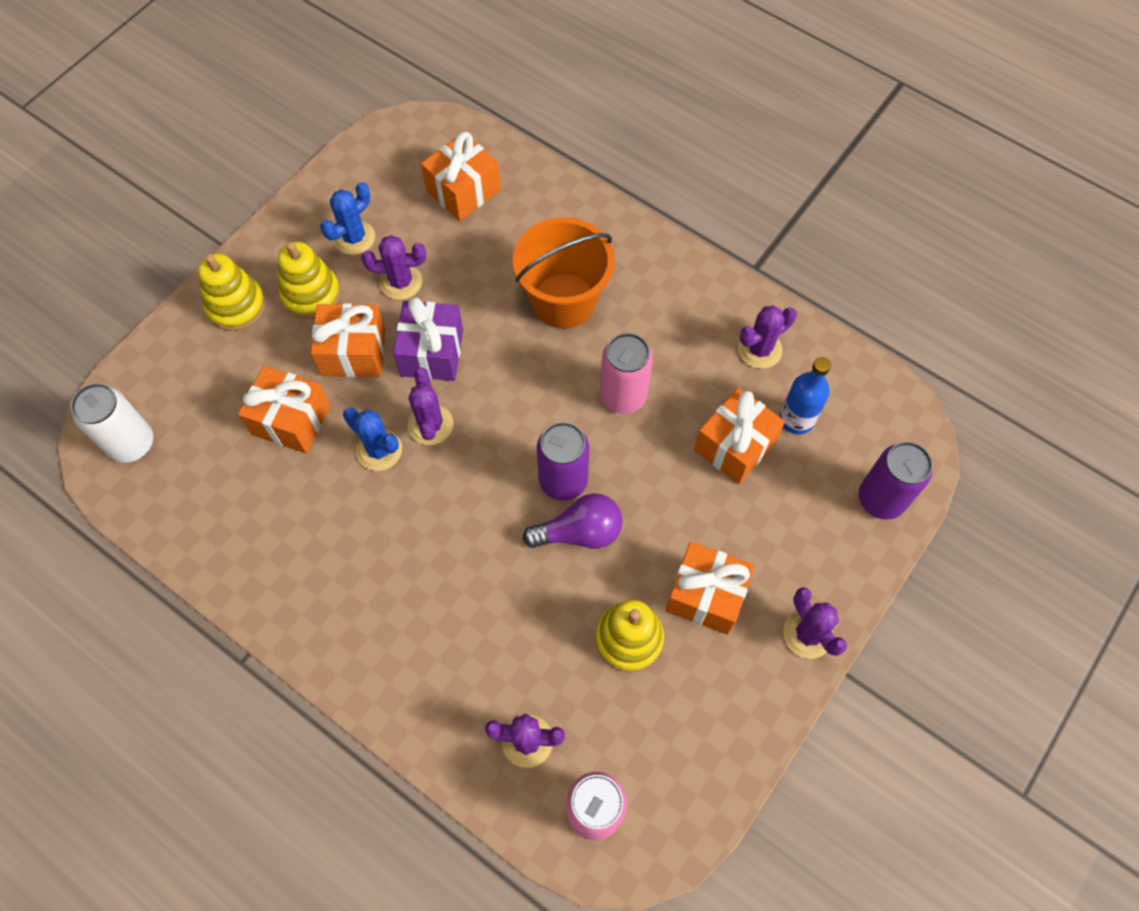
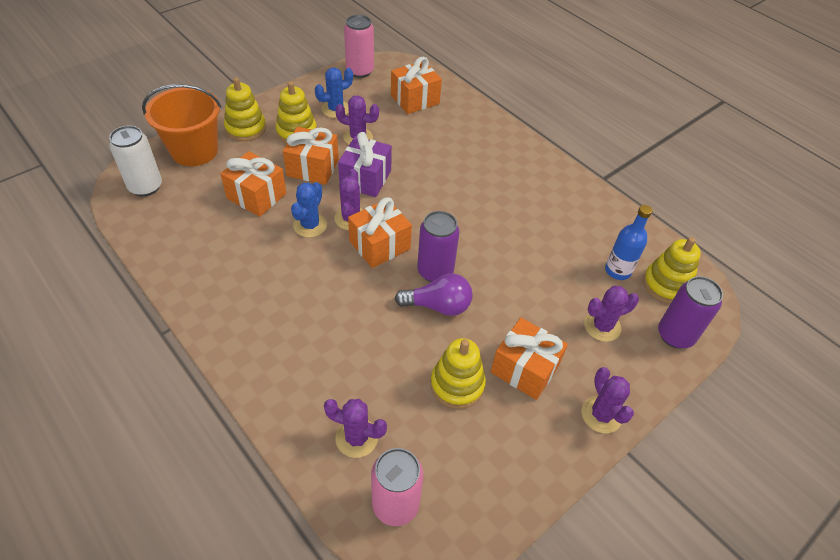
camera: 10 degrees right, 15 degrees down
(379, 450) = (310, 225): blue cactus -> blue cactus turned 60 degrees clockwise
(564, 300) = (465, 169): orange bucket -> orange bucket (194, 151)
(623, 396) = (492, 230): pink can -> pink can (360, 71)
(735, 446) = (568, 277): orange gift -> orange gift (379, 245)
(760, 349) = (598, 224): purple cactus -> purple cactus (602, 326)
(860, 425) = (666, 285): none -> yellow stacking toy

